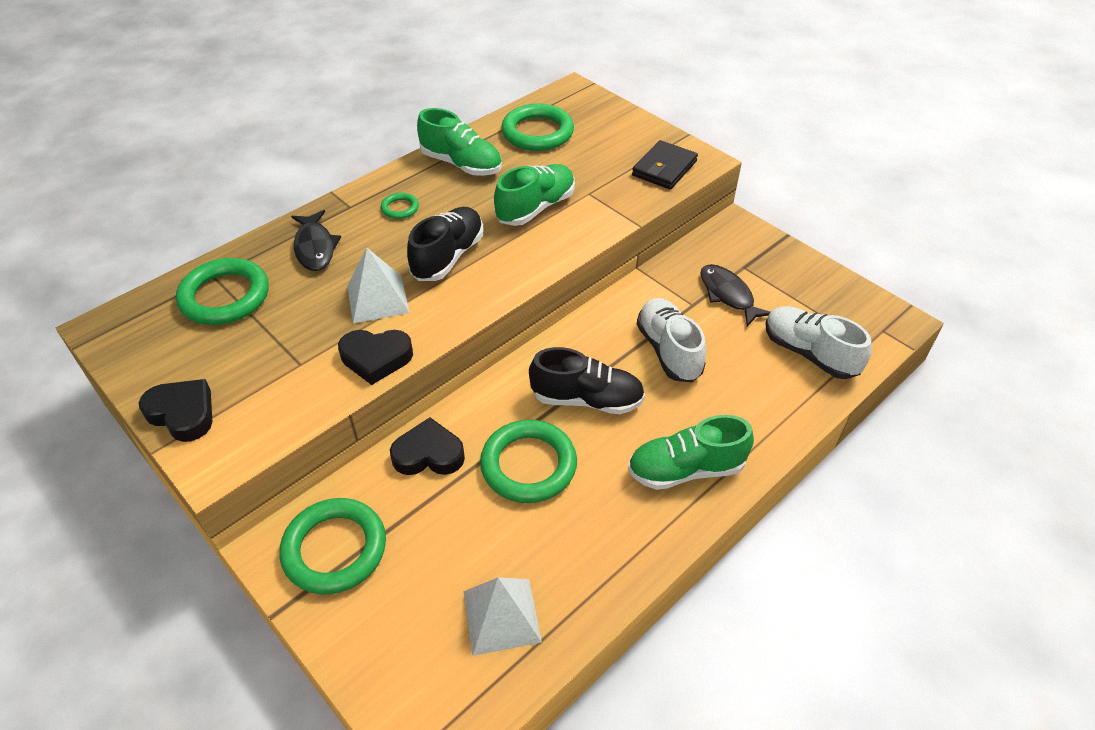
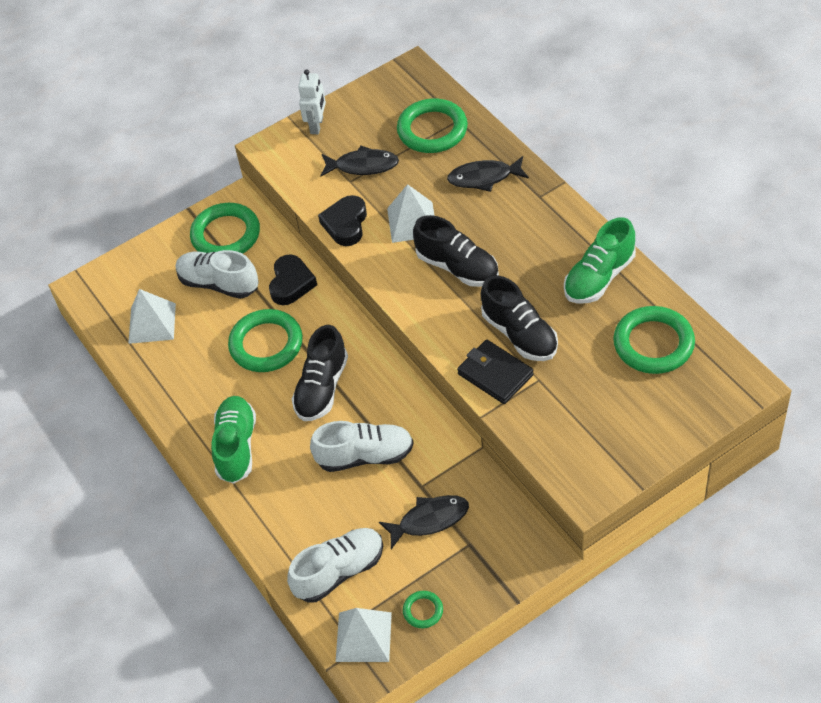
camera: 105 degrees right, 5 degrees up
(183, 413) = (317, 125): black heart -> white robot
(274, 354) = (363, 166): none -> black fish
(400, 208) = (532, 232): green ring -> green ring (423, 611)
(427, 540) = (219, 283): none -> white shoe
(536, 208) = (519, 334): green shoe -> black shoe
(664, 168) = (575, 452): black wallet -> black wallet (495, 374)
(868, 326) = (363, 637): none -> white pyramid

